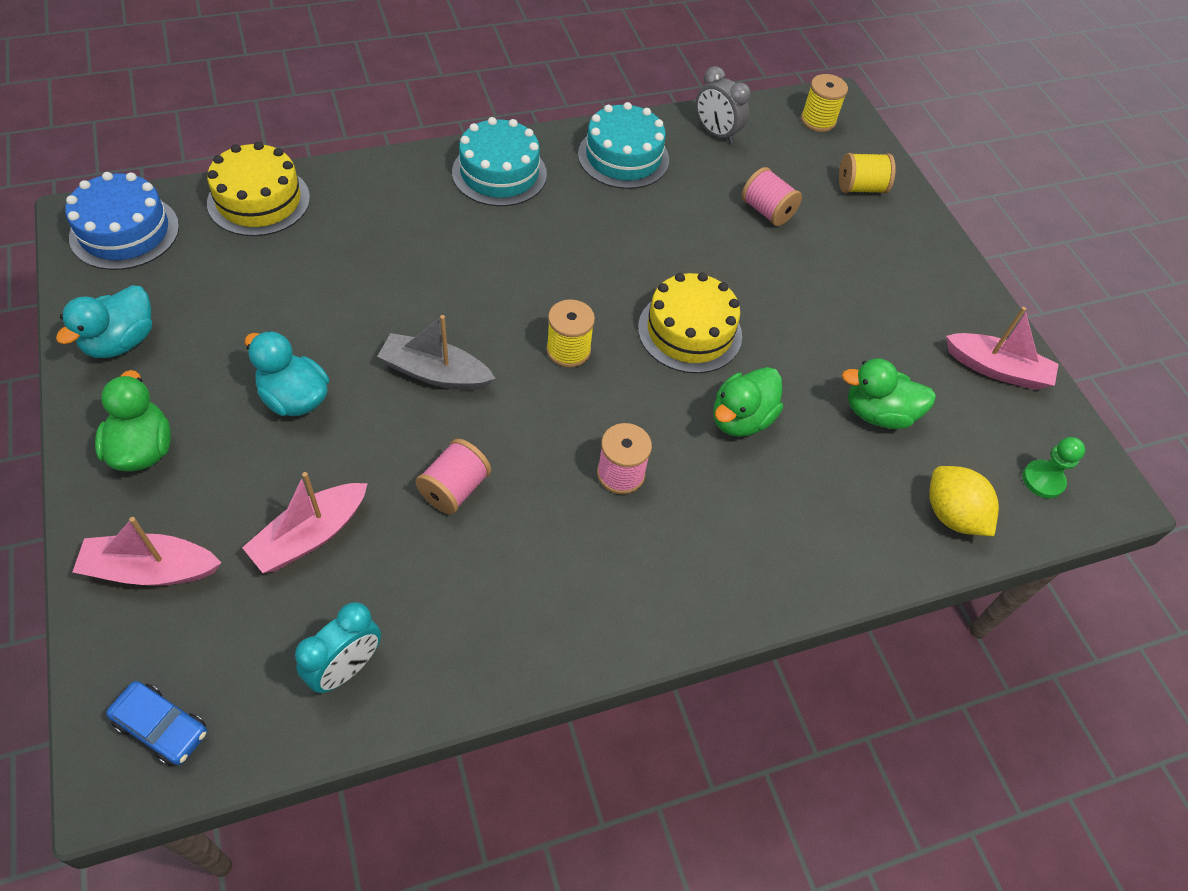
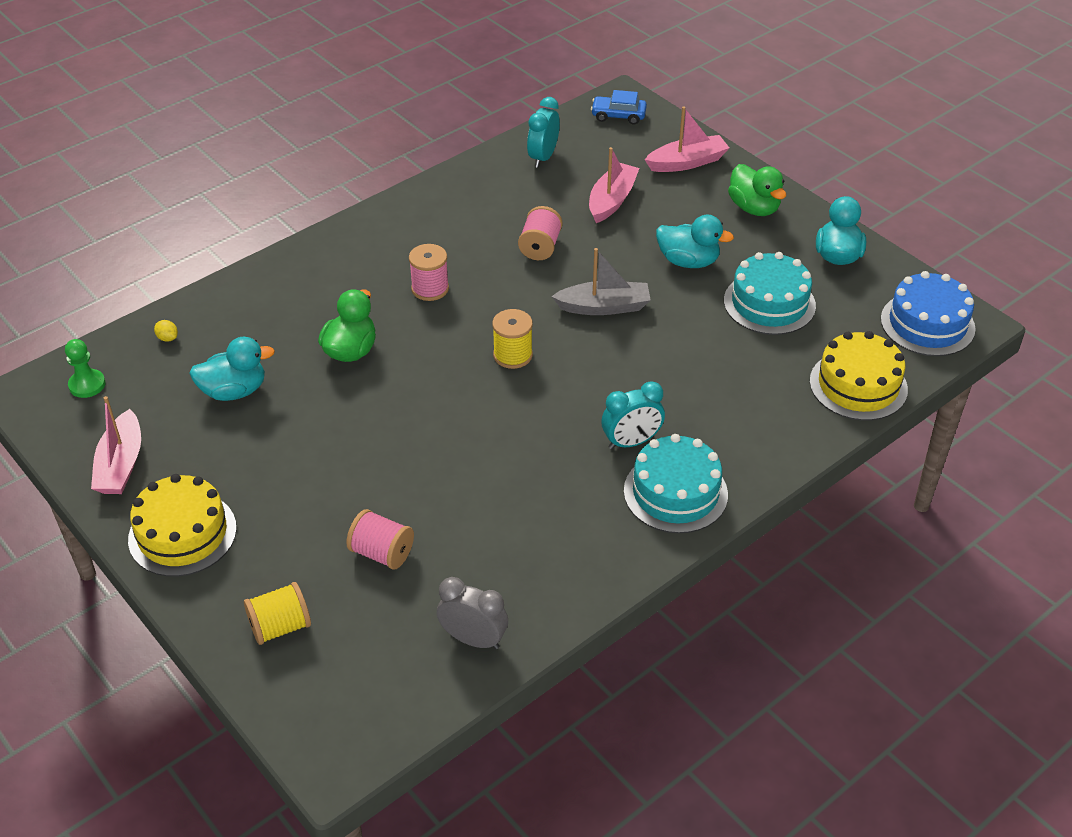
camera: 165 degrees right, 10 degrees down
(507, 224) = (631, 442): none -> turquoise clock
(623, 157) = (563, 562): turquoise cake -> turquoise cake (769, 303)
(690, 331) = (417, 403): yellow cake -> yellow cake (182, 534)
(818, 120) = (351, 715): yellow spool -> none
(878, 413) = (234, 391): green duck -> turquoise duck
(951, 515) = (167, 338): yellow lemon -> yellow lemon, size x0.44
(997, 369) = (121, 465): pink boat -> pink boat turned 90 degrees counterclockwise

